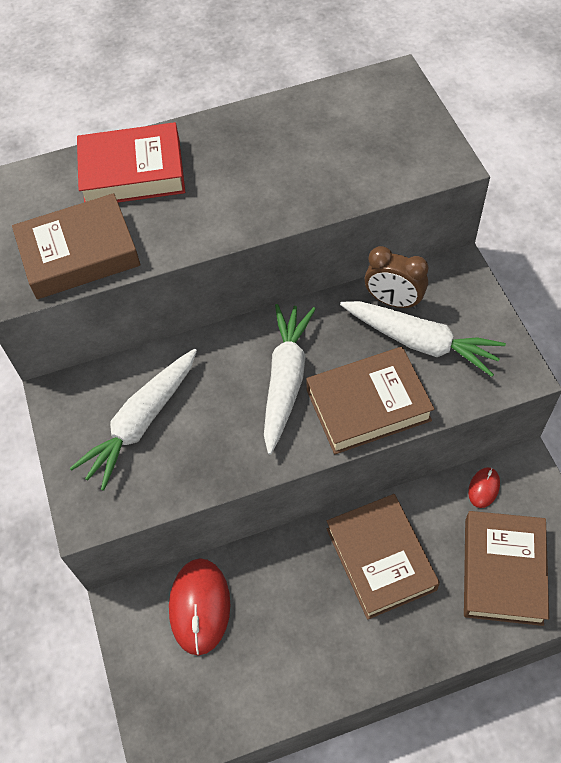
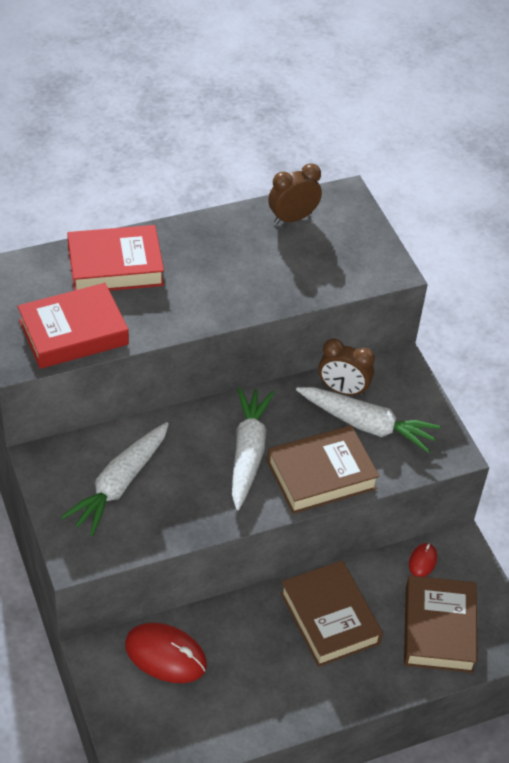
camera: 10 degrees left, 10 degrees down
(79, 253) = (73, 332): brown book -> red book
(199, 606) = (165, 655): red mouse -> red mouse turned 60 degrees counterclockwise
(334, 107) = (292, 218): none -> brown clock

